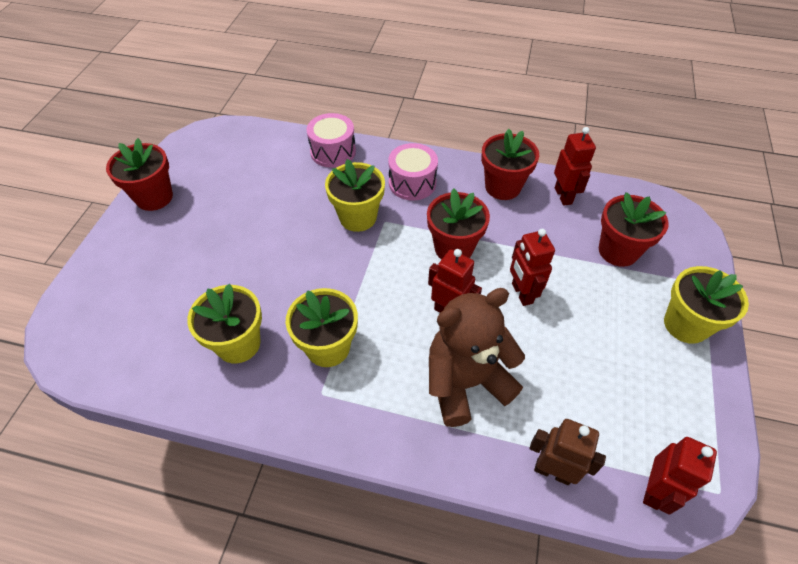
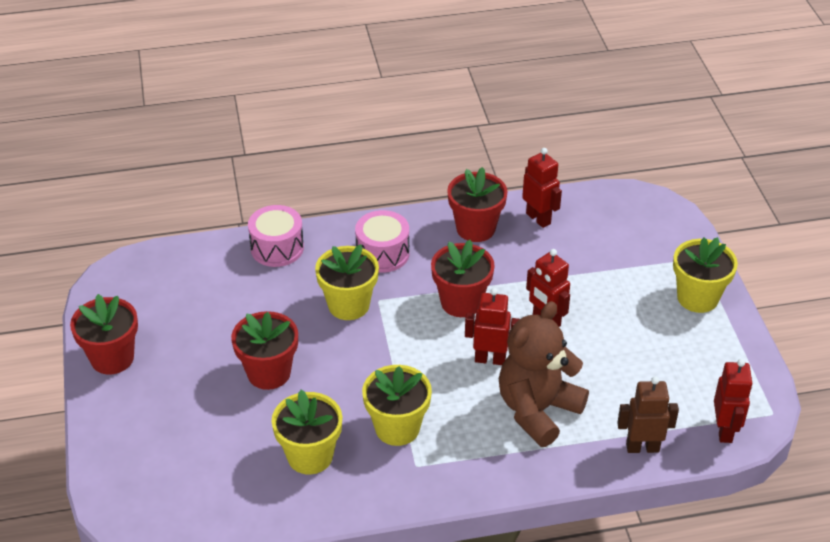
camera: 25 degrees left, 10 degrees down
(618, 251) = (613, 254): red flower pot -> red flower pot (269, 373)

